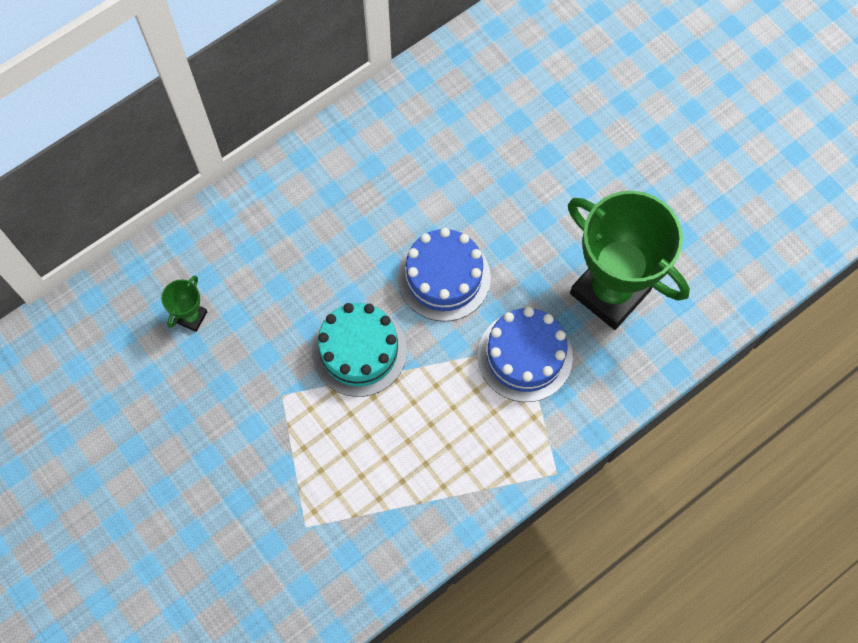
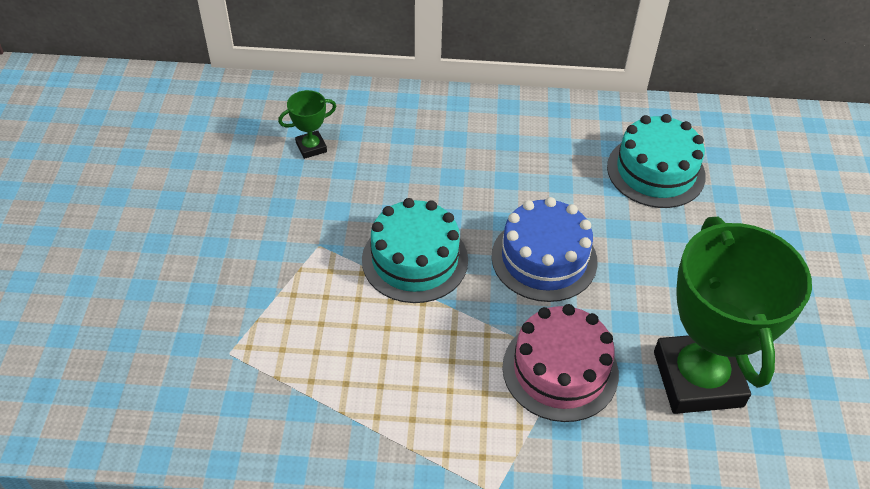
camera: 40 degrees right, 20 degrees down
(457, 137) = (656, 171): none -> turquoise cake
(525, 356) = (560, 370): blue cake -> pink cake

